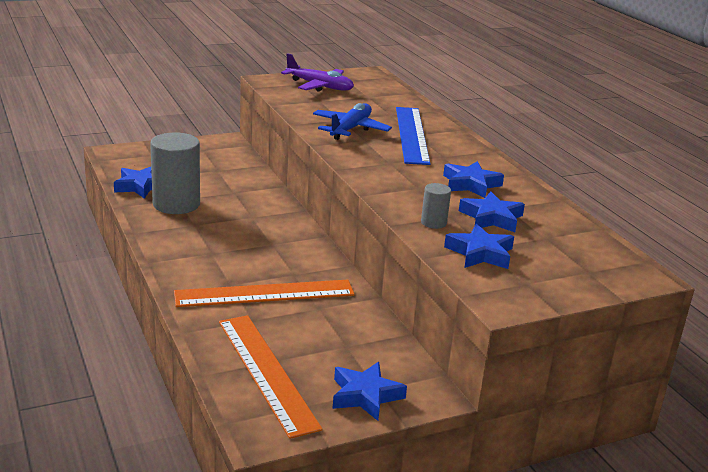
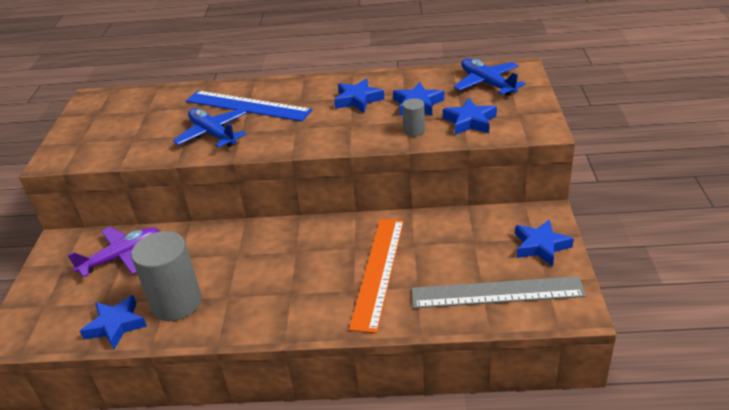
camera: 60 degrees left, 10 degrees up
(266, 372) = (497, 293): orange ruler -> grey ruler
(320, 86) = (98, 132): purple plane -> purple plane (122, 256)
(581, 255) = (487, 83): none -> blue plane

